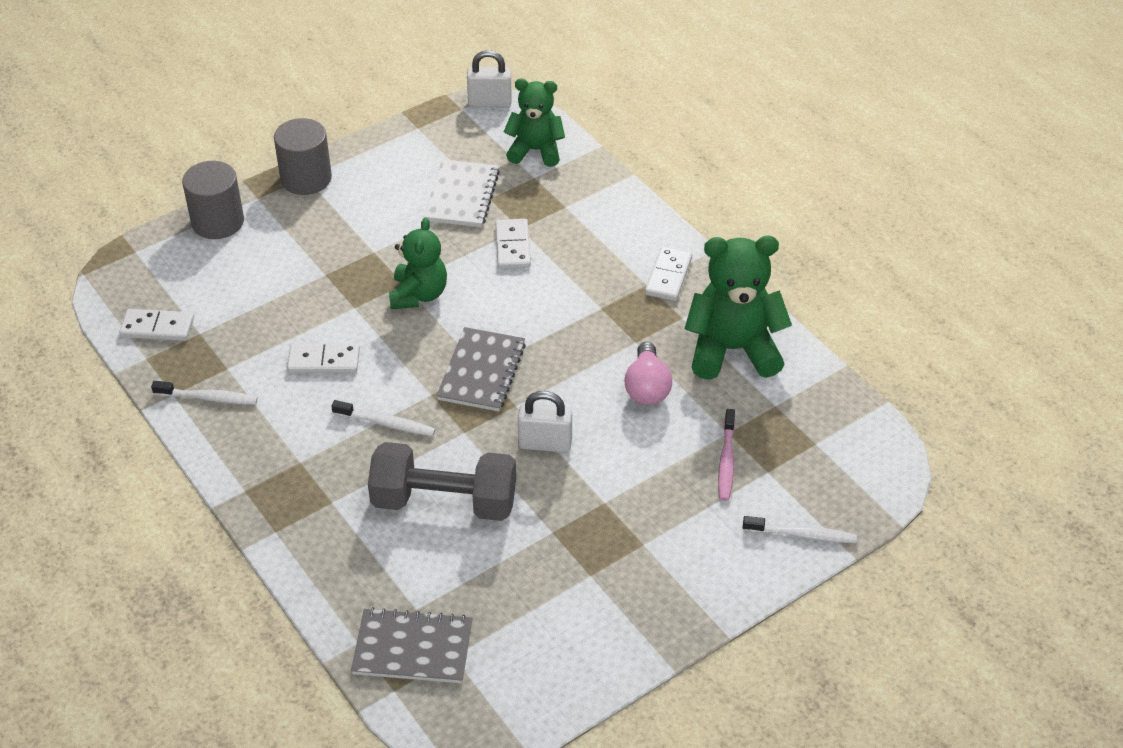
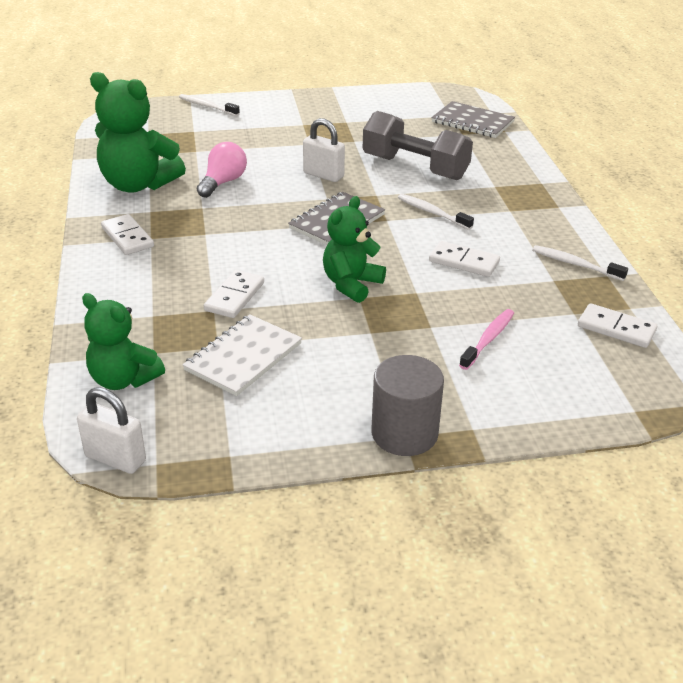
camera: 155 degrees left, 10 degrees down
(218, 222) = (529, 414): grey cylinder -> none
(668, 276) = (127, 237): white domino -> white domino turned 75 degrees counterclockwise
(726, 461) = (213, 140): pink toothbrush -> pink toothbrush (488, 339)

